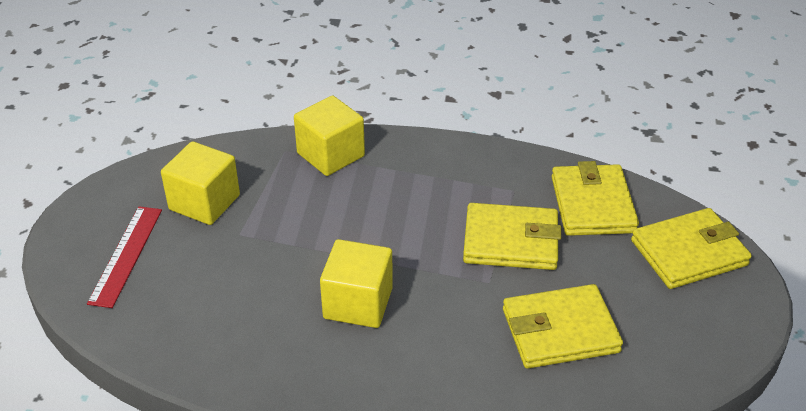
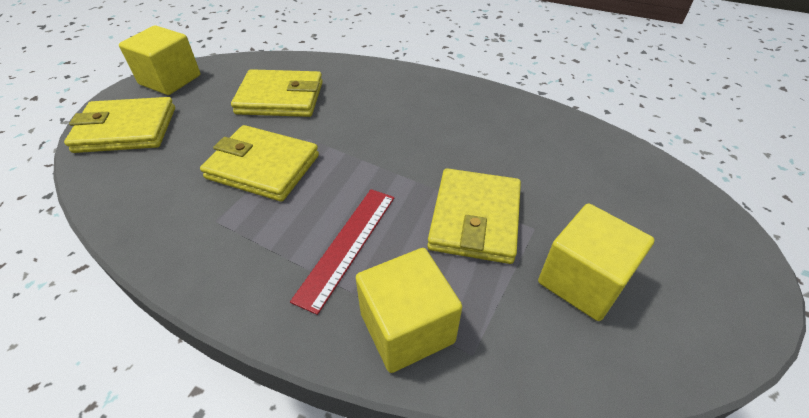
camera: 165 degrees left, 5 degrees up
(126, 255) = (659, 227): red ruler -> red ruler (347, 245)
(358, 303) = (425, 141): yellow cube -> yellow cube (170, 80)
(592, 204) = (154, 187): yellow wallet -> yellow wallet (475, 219)

